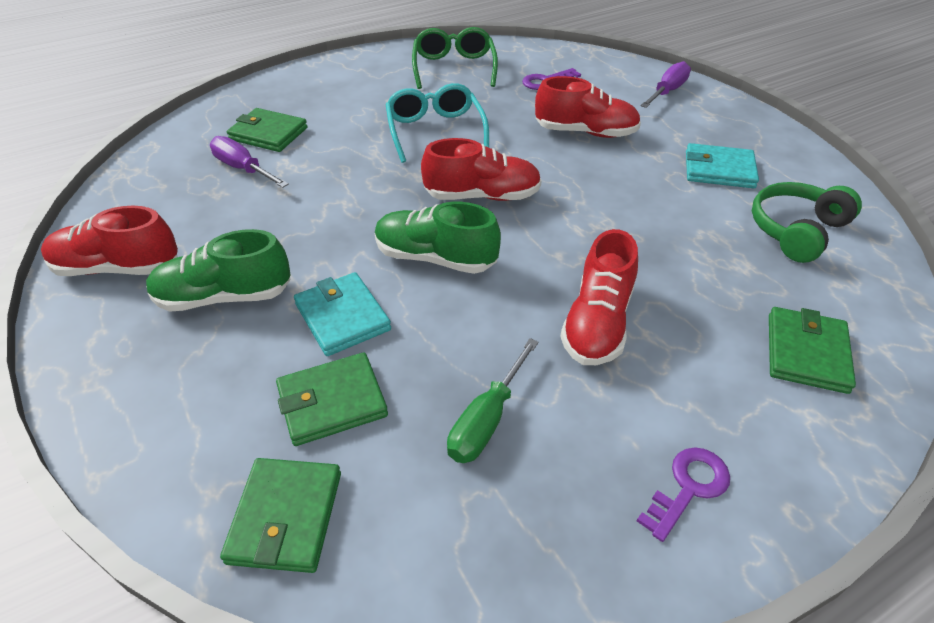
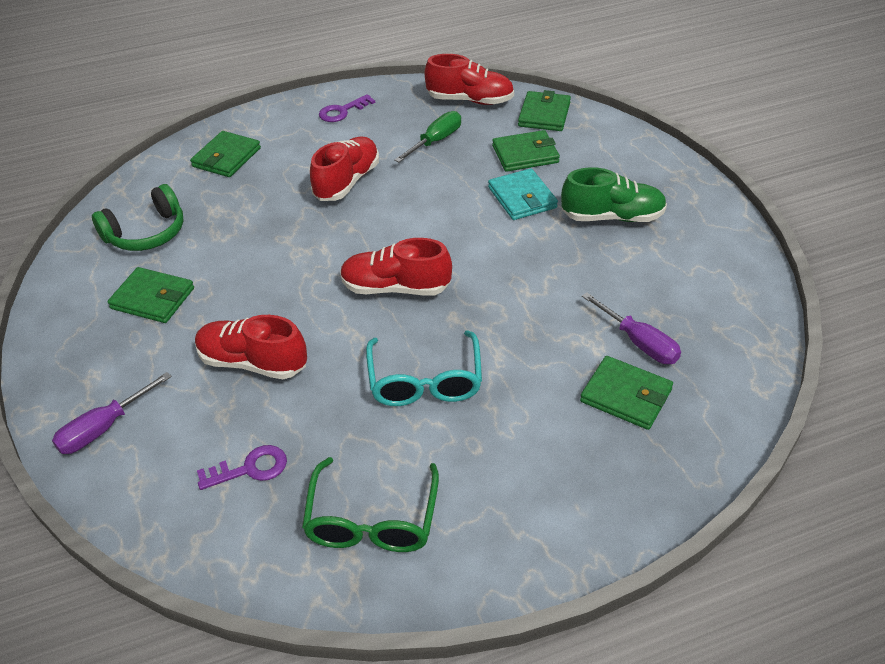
camera: 170 degrees left, 0 degrees up
(117, 268) = (709, 245): red shoe -> red shoe (470, 100)
(435, 258) = (450, 233): green shoe -> none
(719, 170) = (153, 298): turquoise wallet -> green wallet

